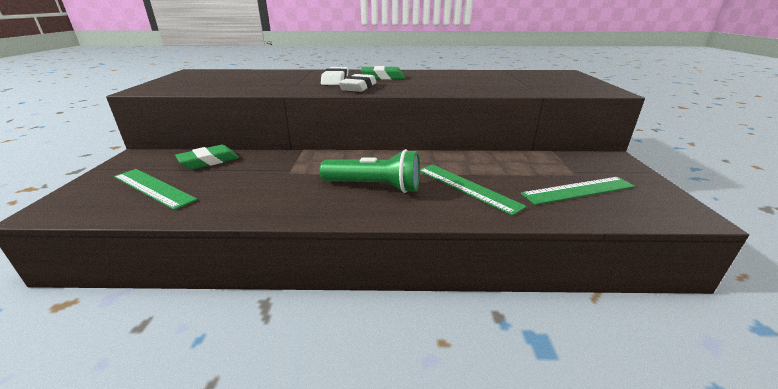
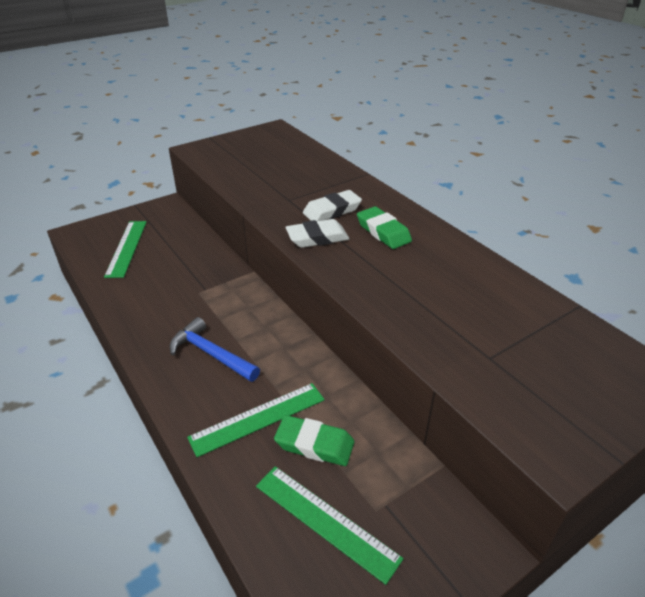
camera: 55 degrees right, 10 degrees up
(209, 161) = (186, 241): green eraser -> green eraser (314, 444)
(374, 186) = (211, 354): green flashlight -> blue hammer
(467, 187) = (258, 418): green ruler -> green ruler turned 45 degrees clockwise

